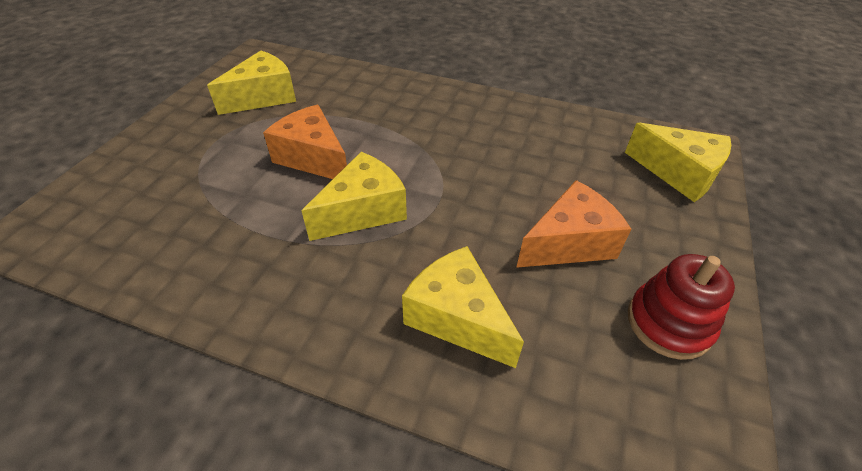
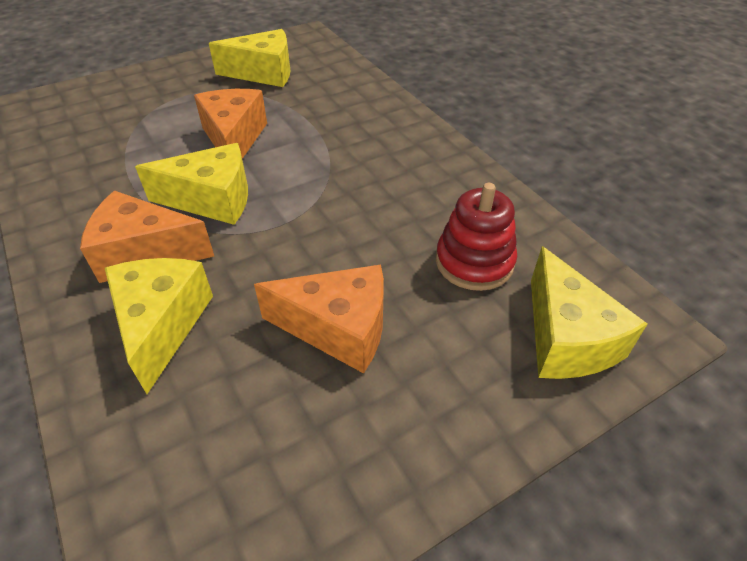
camera: 40 degrees right, 0 degrees up
(367, 280) = (145, 253): none -> orange cheese
(668, 323) = (324, 465): red stacking toy -> red stacking toy (474, 262)

